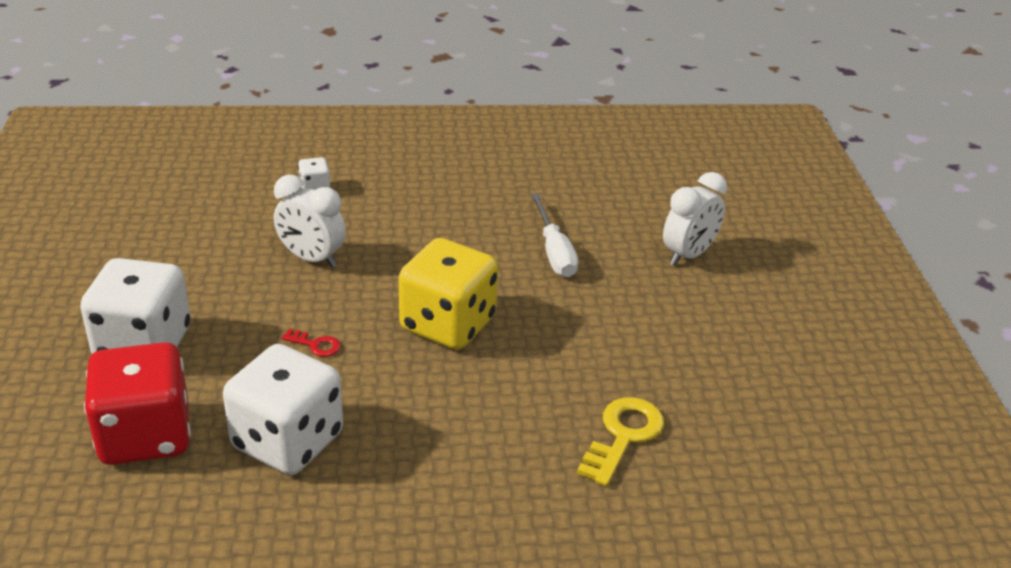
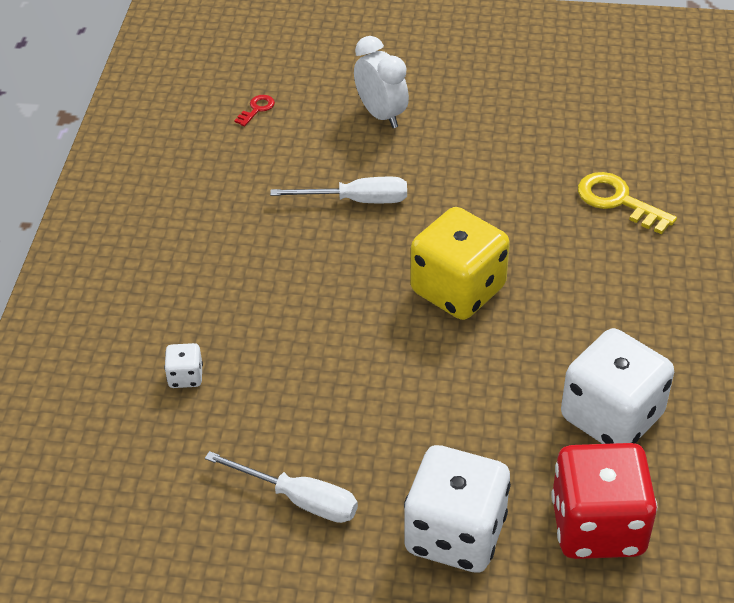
camera: 75 degrees left, 10 degrees up
(186, 257) = (299, 499): none -> white screwdriver
(312, 259) = (327, 386): white clock -> none
(315, 345) = (475, 390): red key -> red key (257, 109)

